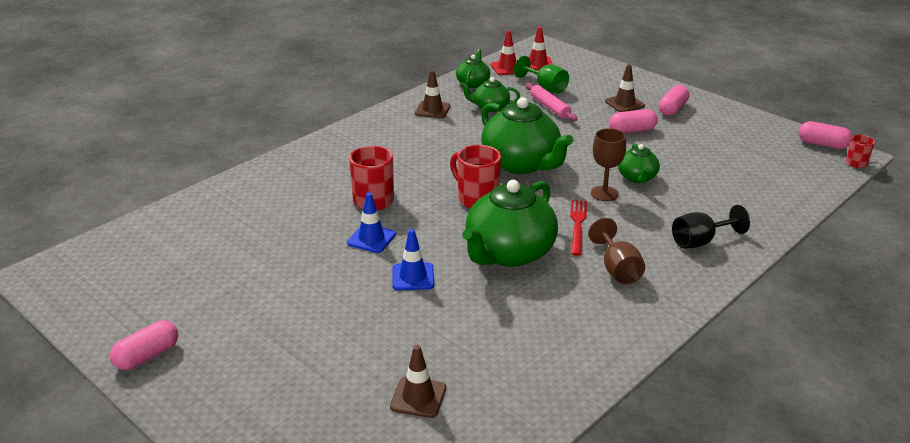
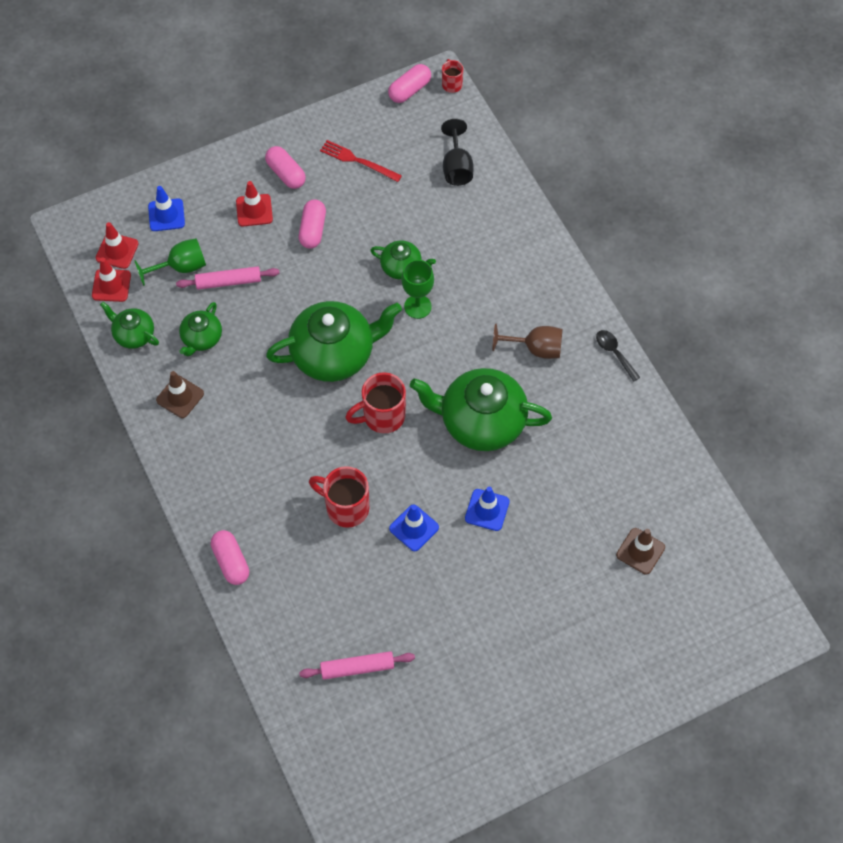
camera: 70 degrees left, 30 degrees up
(147, 356) = (521, 748): pink capsule -> pink capsule (231, 562)
(215, 238) = (357, 668): none -> pink rolling pin
(509, 253) = (481, 422): green teapot -> green teapot turned 135 degrees clockwise
(577, 225) = (459, 350): red fork -> red fork (358, 161)
(585, 74) = (166, 215): none -> blue traffic cone
(604, 193) = (417, 306): brown goblet -> green goblet
(624, 104) = (254, 210): brown traffic cone -> red traffic cone
(657, 324) = (614, 353): none -> black spoon
(700, 241) = (521, 269): black goblet -> black goblet (457, 167)

